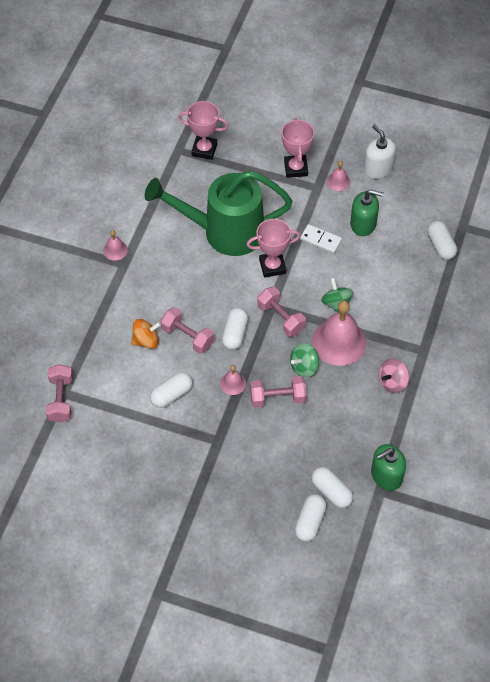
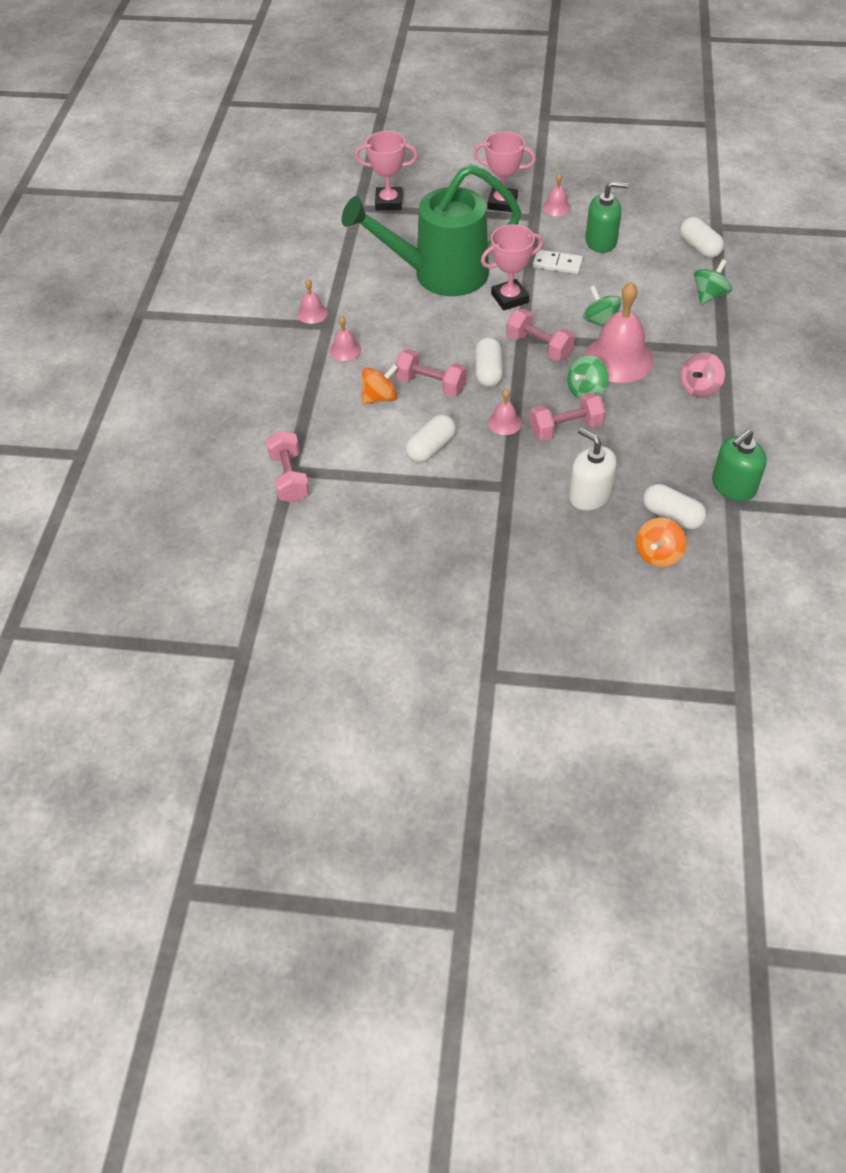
camera: 10 degrees left, 5 degrees down
(131, 291) = (345, 350): none -> pink bell
(295, 168) = (502, 203): pink trophy -> pink trophy turned 60 degrees counterclockwise
(310, 522) = (658, 554): white capsule -> orange spinning top
(378, 168) = (597, 189): white soap dispenser -> white soap dispenser (589, 495)
(431, 295) = (709, 295): none -> green spinning top

